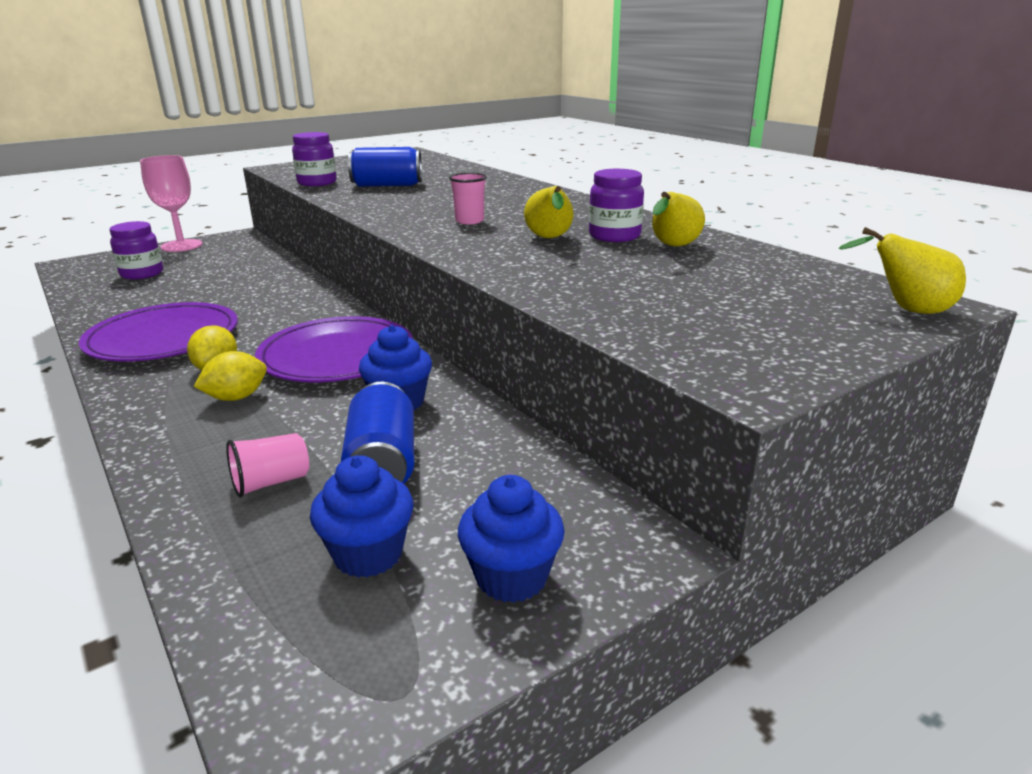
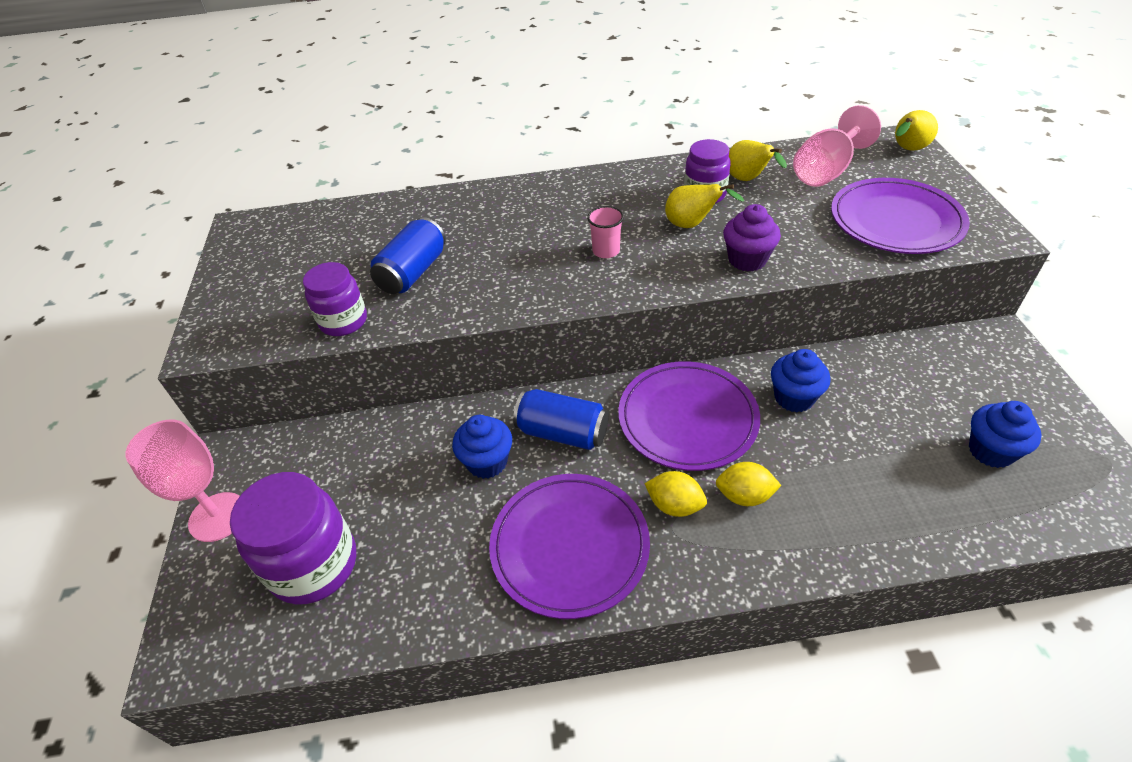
camera: 60 degrees left, 20 degrees up
(142, 274) = (314, 565): purple jar -> purple jar, size x1.61
(236, 397) = (744, 496): yellow lemon -> yellow lemon turned 75 degrees counterclockwise
(271, 482) = (895, 488): pink cup -> none
(382, 463) = (884, 424): blue can -> blue can (562, 433)
(510, 264) = (747, 260): none -> purple cupcake
(511, 577) = (1020, 396): blue cupcake -> blue cupcake (487, 462)
(690, 319) = (896, 221): none -> purple plate
(756, 275) = (826, 171): none -> pink goblet

